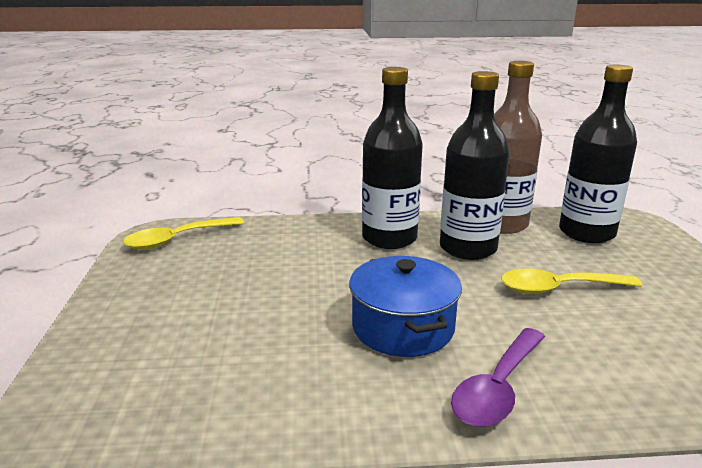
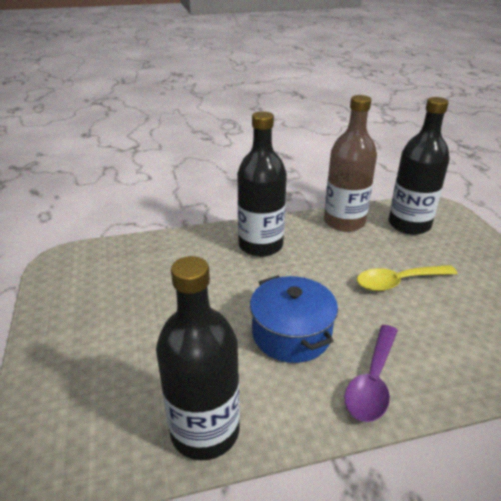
camera: 10 degrees left, 10 degrees up
(177, 239) = (84, 265): yellow spoon -> none
(468, 248) = (324, 249): black bottle -> black bottle (205, 430)

